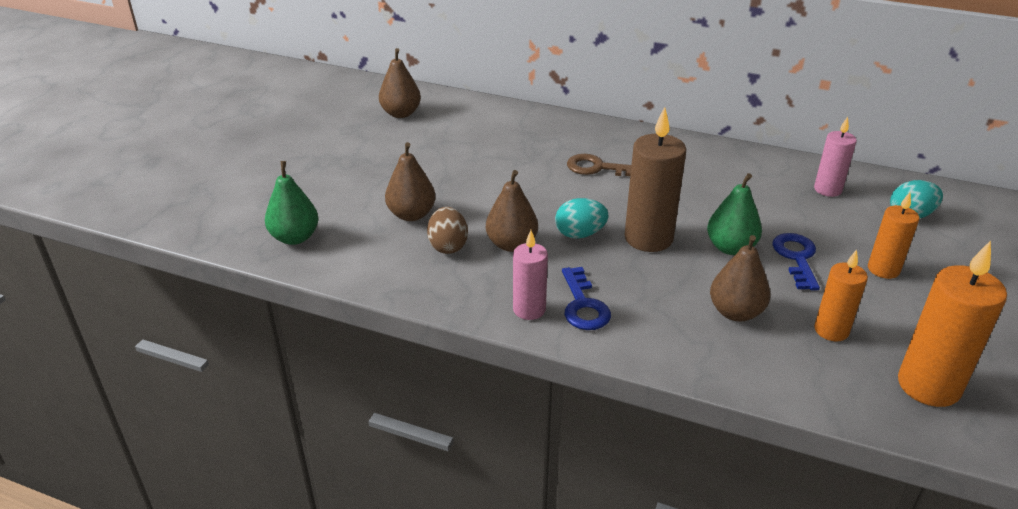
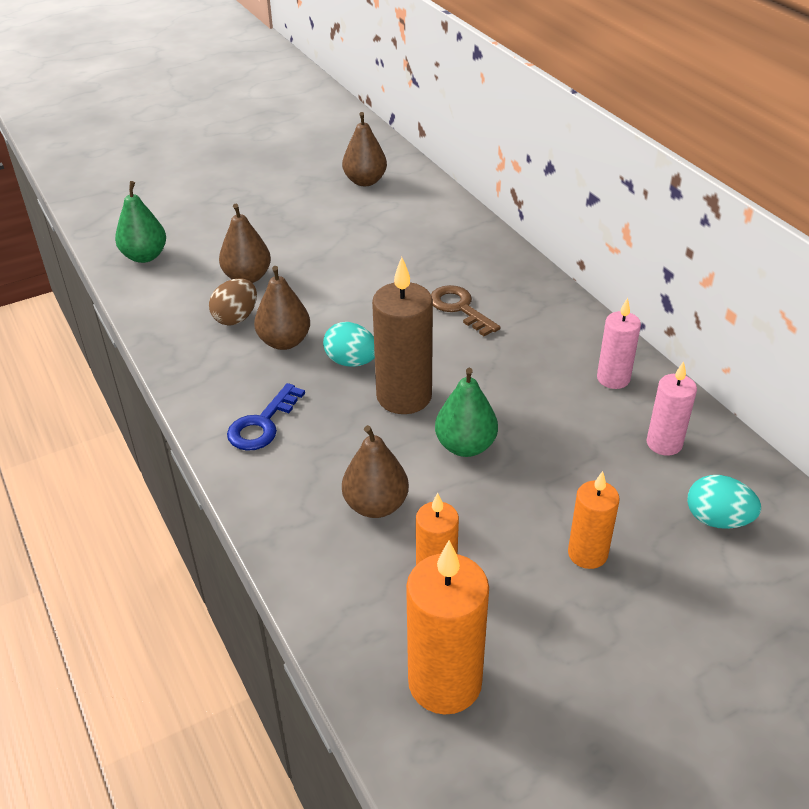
camera: 40 degrees right, 5 degrees up
(529, 309) = (218, 403): pink candle -> pink candle (613, 378)
(796, 257) = (515, 491): blue key -> none

